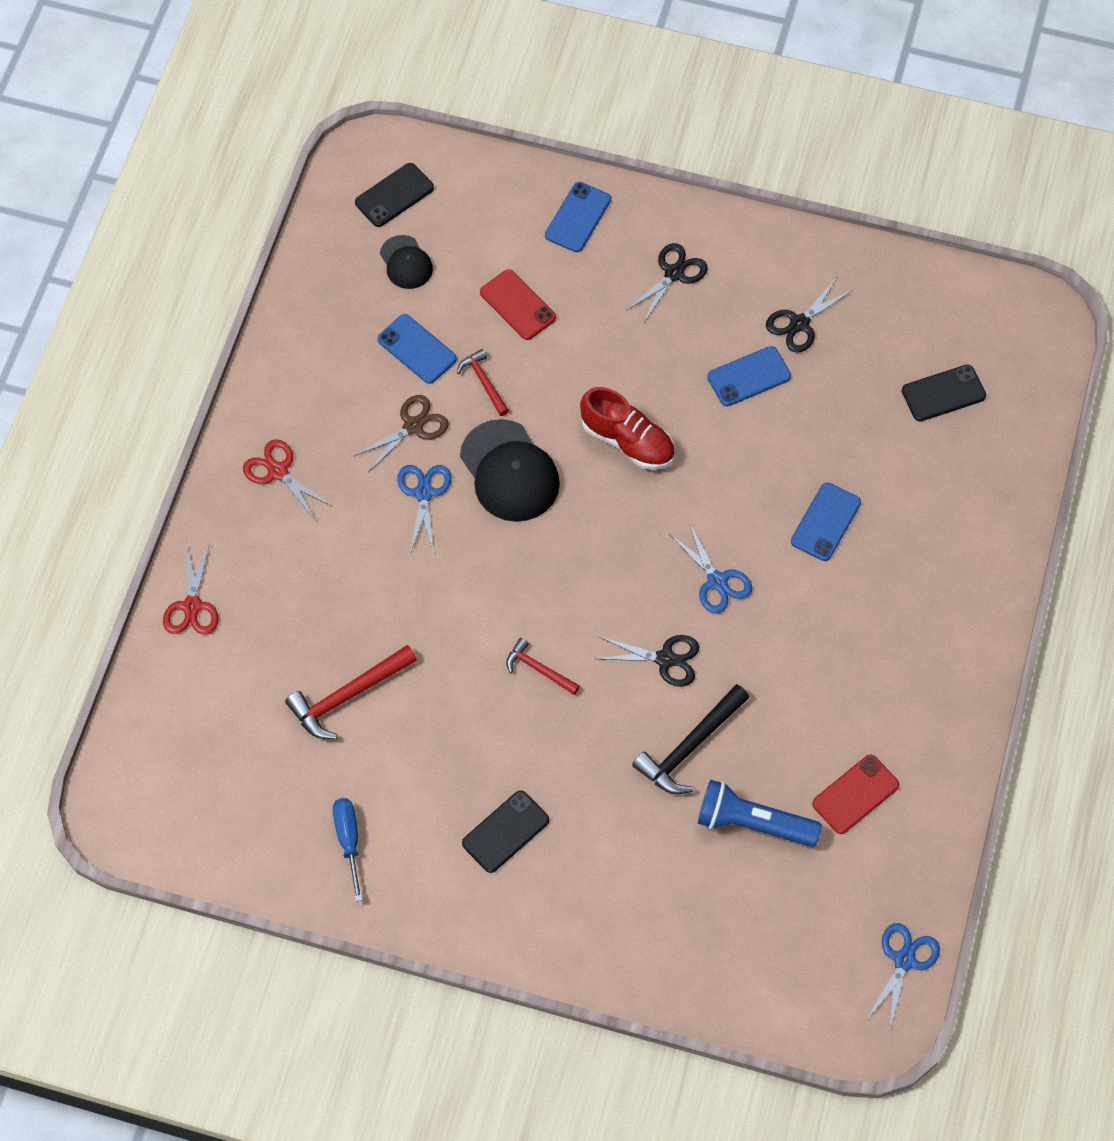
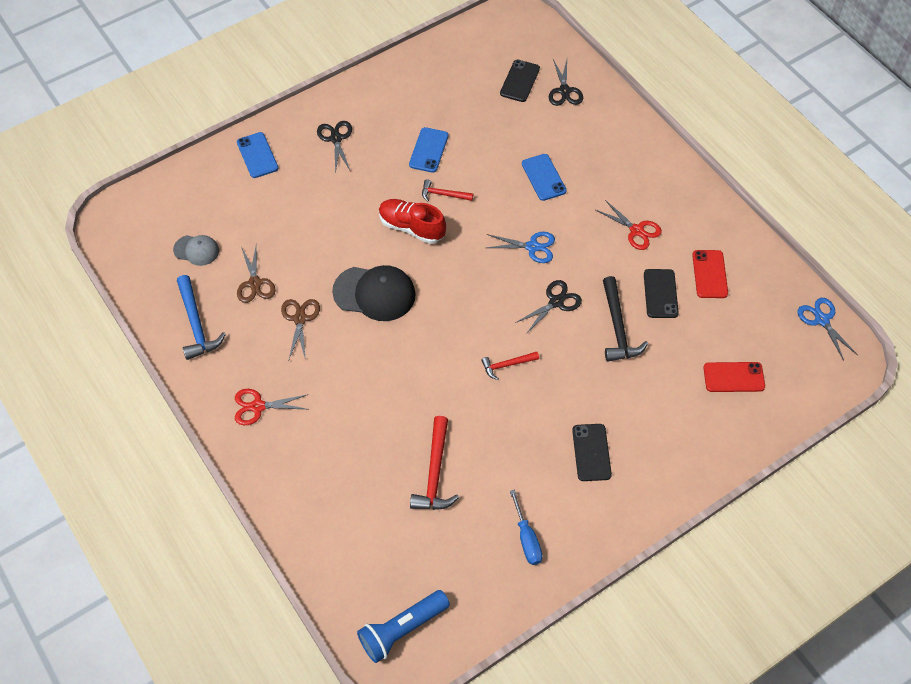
camera: 50 degrees left, 5 degrees down
(192, 606) = (298, 515): red scissors -> red scissors (636, 230)
(320, 337) = (196, 324): none -> blue hammer
(348, 840) = (527, 538): blue screwdriver -> blue screwdriver turned 135 degrees counterclockwise
(394, 195) = (149, 226): black phone -> black phone (660, 293)
(406, 262) = (196, 250): black cap -> grey cap
(417, 349) = (255, 283): blue phone -> brown scissors
(424, 493) = (346, 343): blue scissors -> none
(484, 382) = (308, 266): red hammer -> red hammer (443, 194)
(518, 305) = (279, 218): red phone -> red phone (733, 377)
(627, 441) = (411, 227): red shoe -> red shoe turned 135 degrees counterclockwise
(753, 823) = (687, 331): blue flashlight -> blue flashlight (402, 629)
(799, 323) = (421, 109): black scissors -> black scissors (564, 91)

